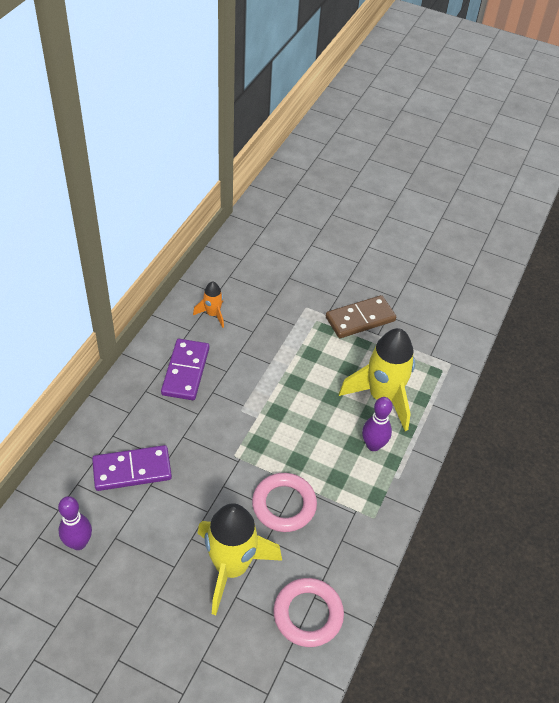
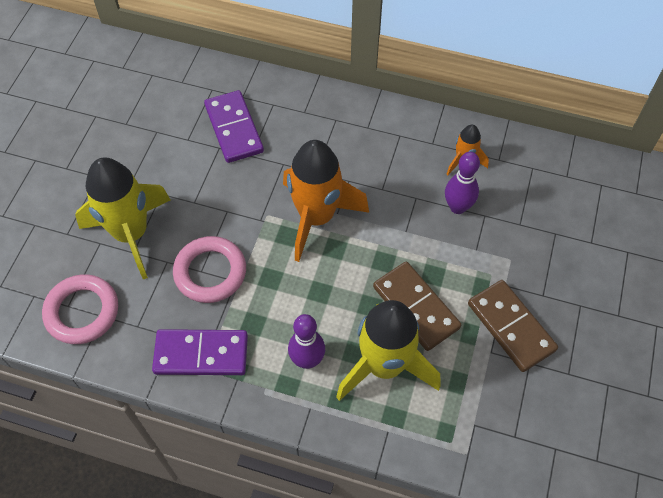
camera: 85 degrees right, 10 degrees up
(78, 543) = (148, 105): purple bowling pin -> purple bowling pin (457, 207)
(185, 371) = (371, 150): purple domino -> purple domino (201, 354)
(244, 420) = (316, 217): none -> orange rocket
(337, 369) = (416, 307): none -> brown domino

